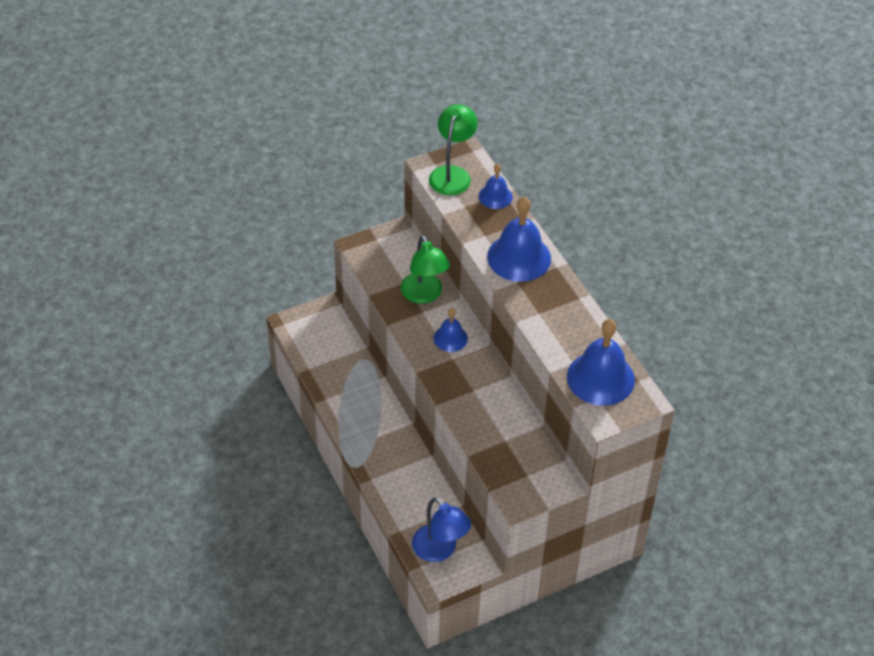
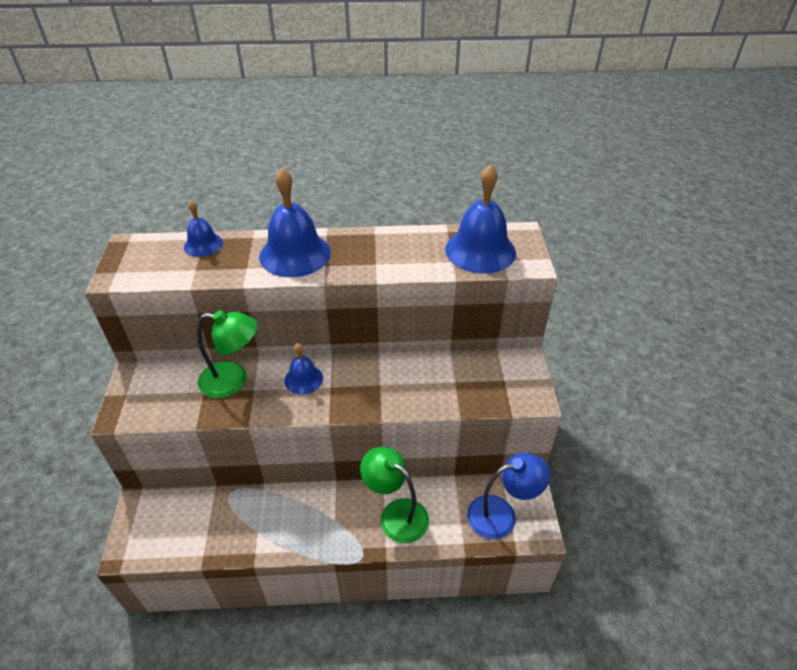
camera: 65 degrees left, 5 degrees down
(452, 174) = (143, 264): green lamp -> green lamp (396, 514)

